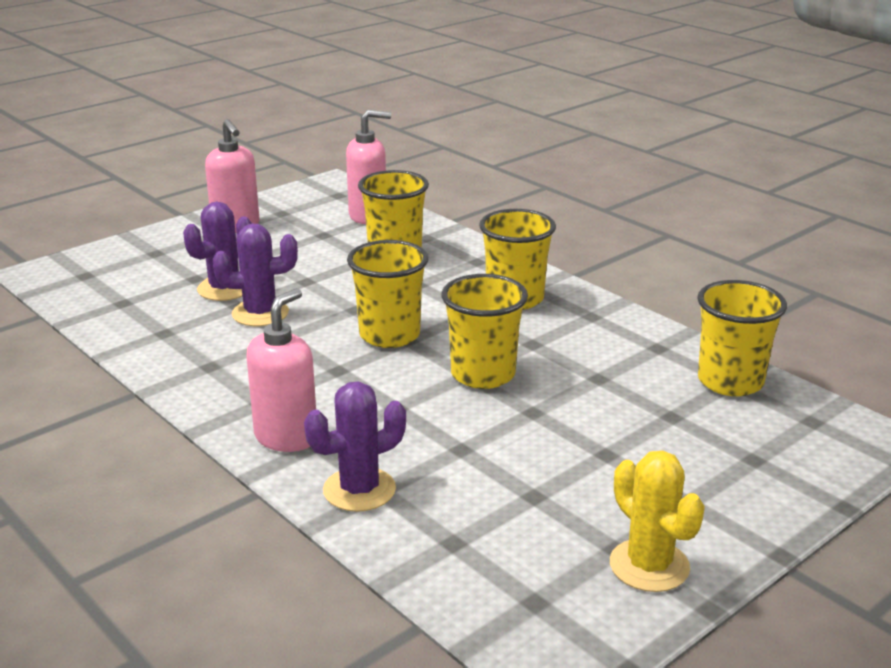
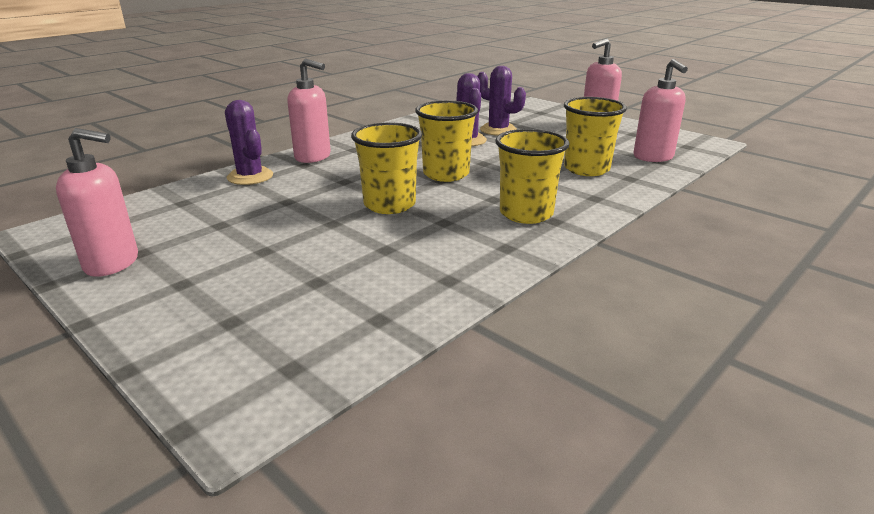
camera: 85 degrees right, 0 degrees up
(649, 566) = (112, 263): yellow cactus -> pink soap dispenser
(730, 382) = (379, 318): yellow cup -> none

